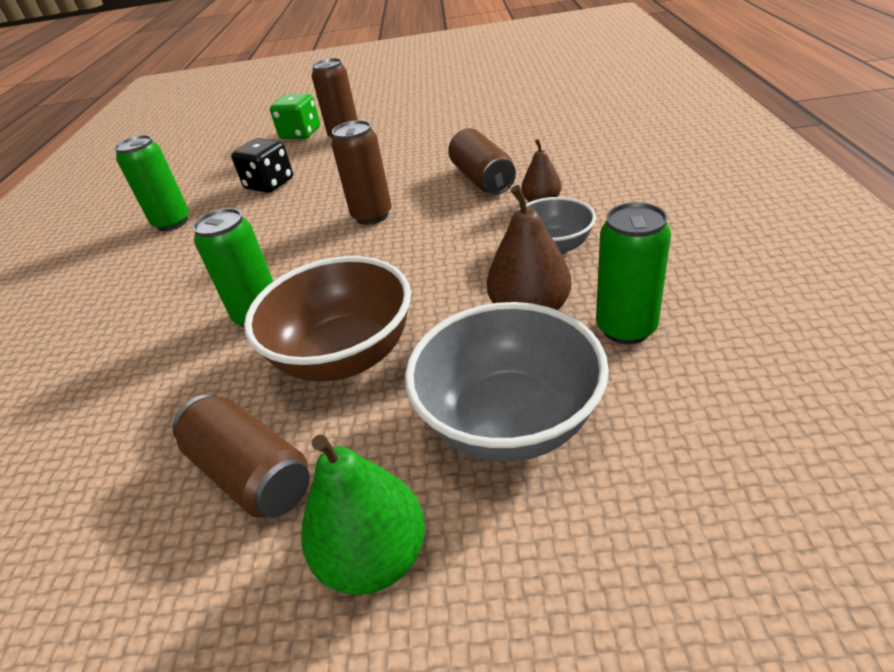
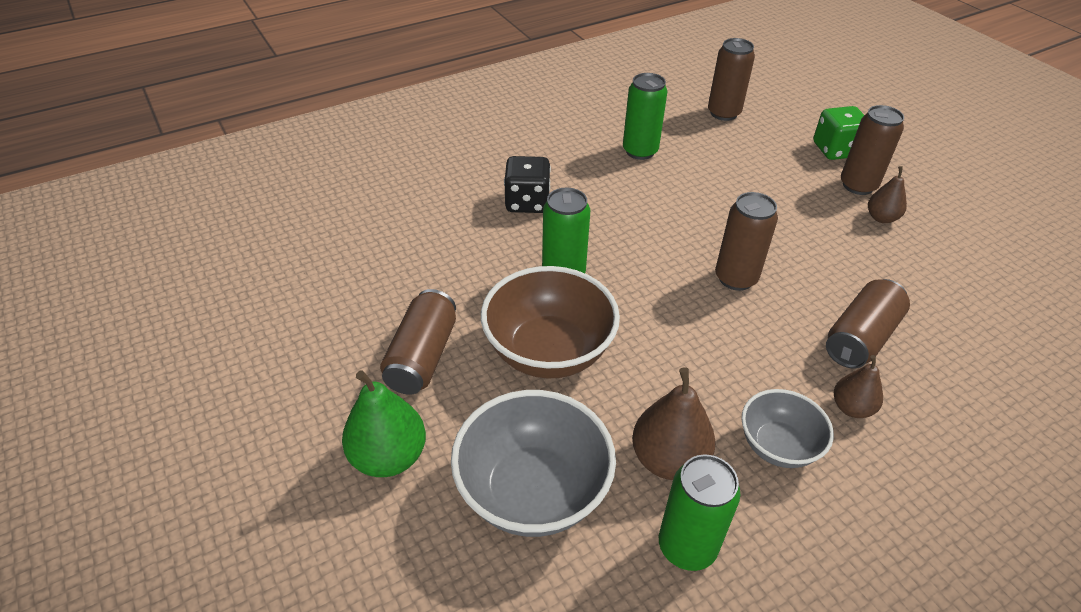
camera: 55 degrees right, 5 degrees up
(194, 168) = (723, 113): none -> brown can
(269, 184) = (734, 178): black dice -> black dice (527, 202)
(384, 137) = (881, 218): none -> brown pear

